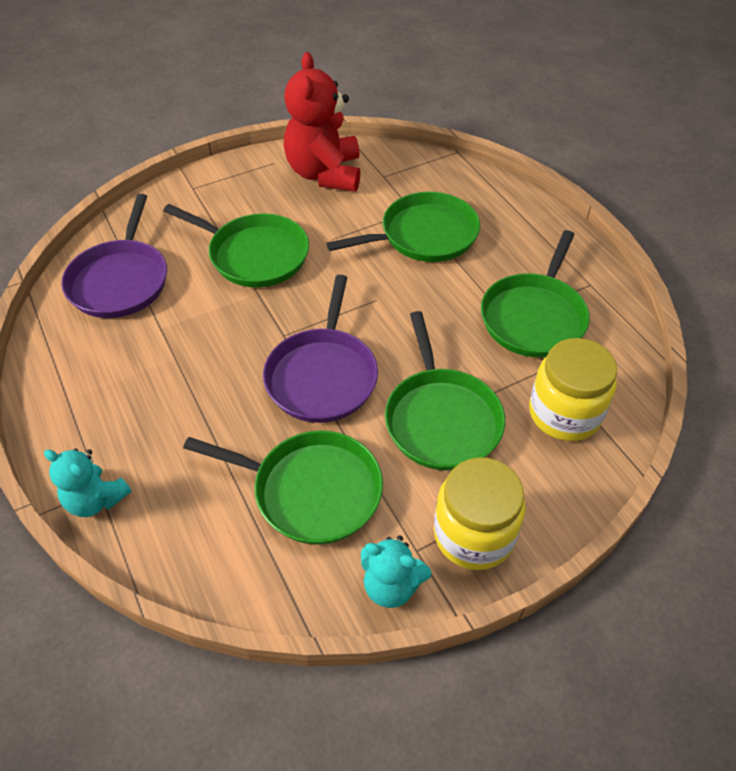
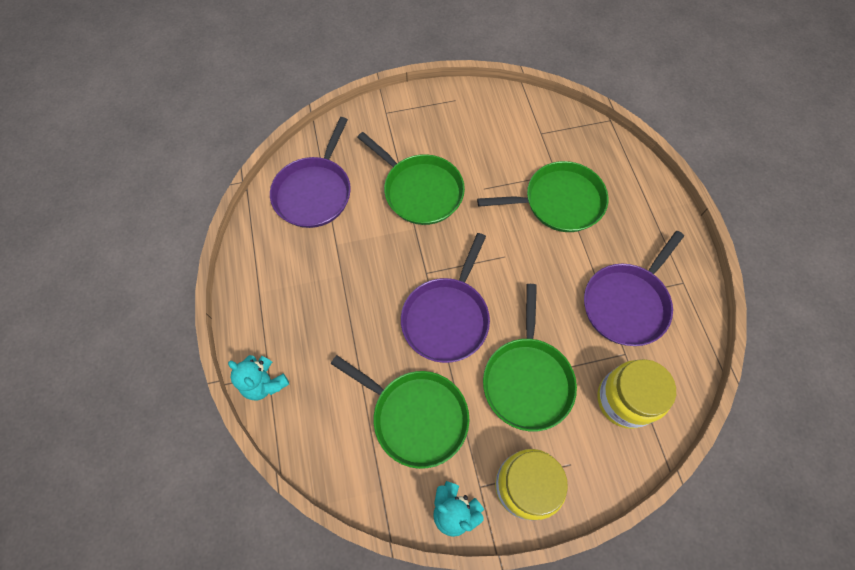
camera: 15 degrees right, 15 degrees up
(325, 174) = (493, 120): red teddy bear -> none
(534, 317) = (627, 303): green pan -> purple pan

